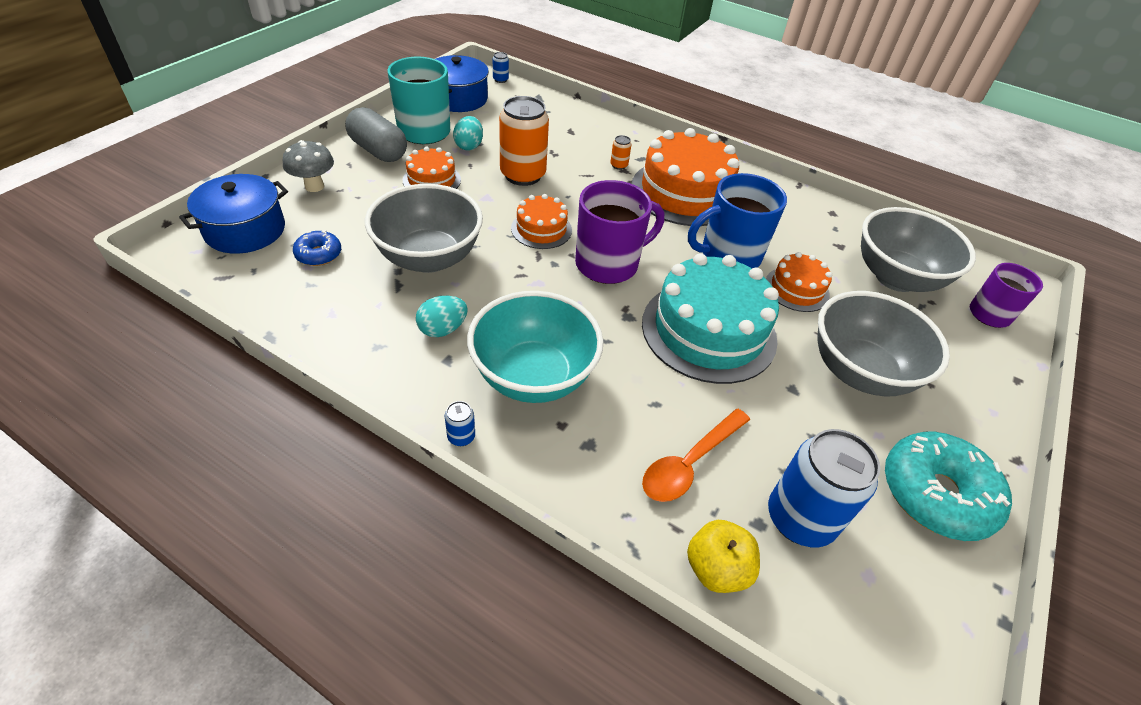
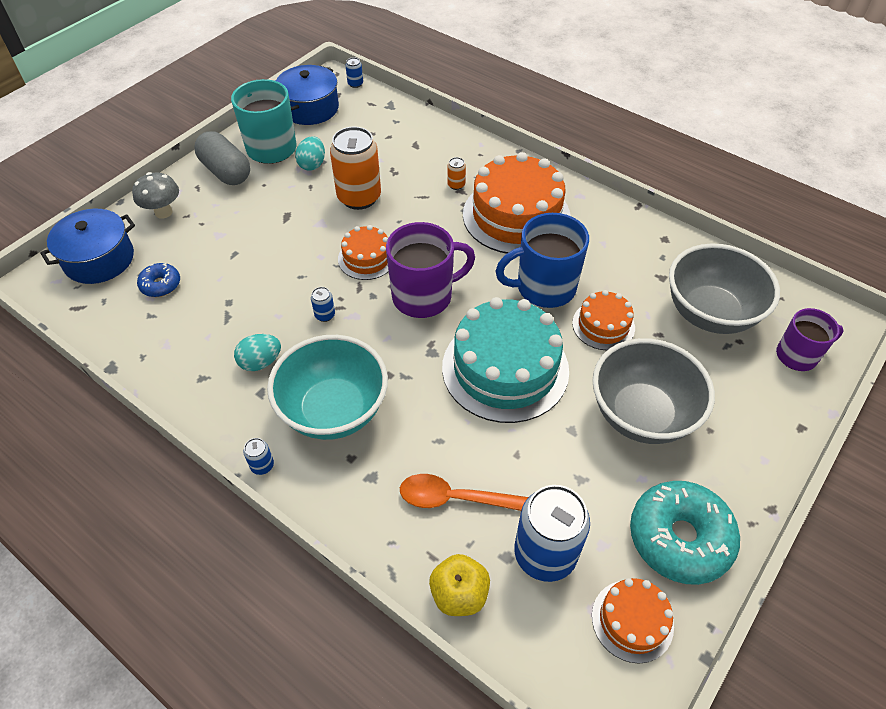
camera: 10 degrees right, 5 degrees up
(429, 258) = (258, 289): grey bowl -> none
(432, 180) = (271, 204): orange cake -> orange cake (632, 620)
(506, 282) = (325, 315): none -> blue can
(689, 463) = (457, 498): orange spoon -> orange spoon turned 45 degrees clockwise

